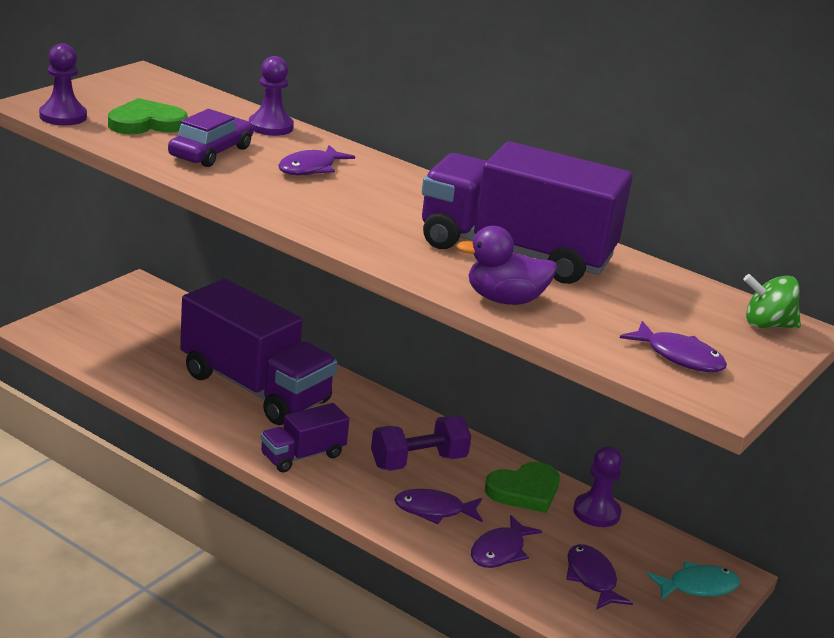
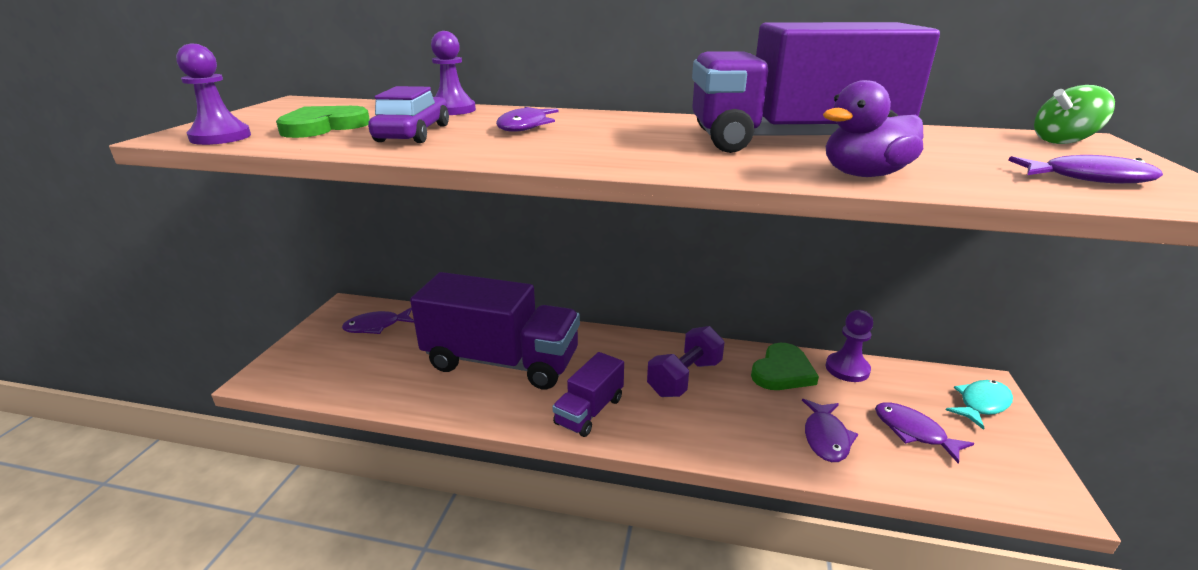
camera: 20 degrees left, 0 degrees up
(434, 510) = (739, 420): purple fish -> purple fish (376, 326)

